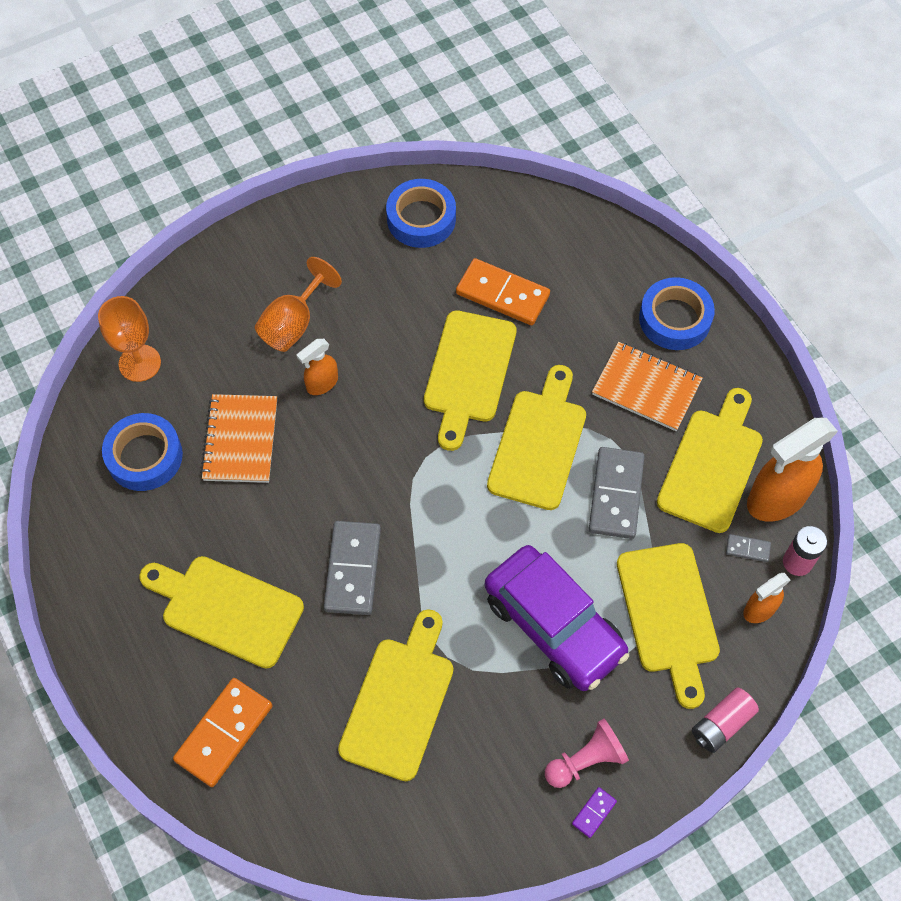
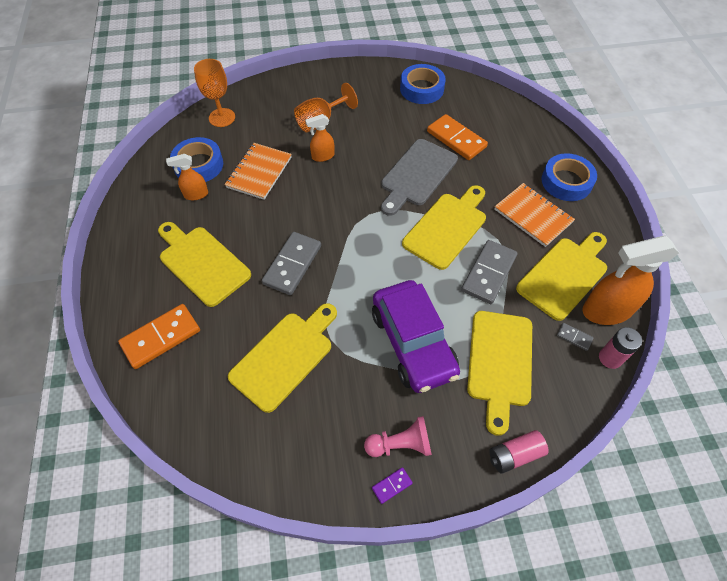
camera: 20 degrees right, 5 degrees down
(469, 372) = (417, 175): yellow cutting board -> grey cutting board
(759, 610) = (570, 382): orange spray bottle -> orange spray bottle (196, 194)

